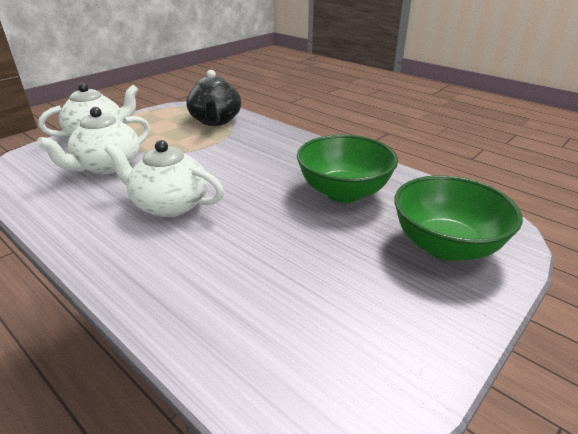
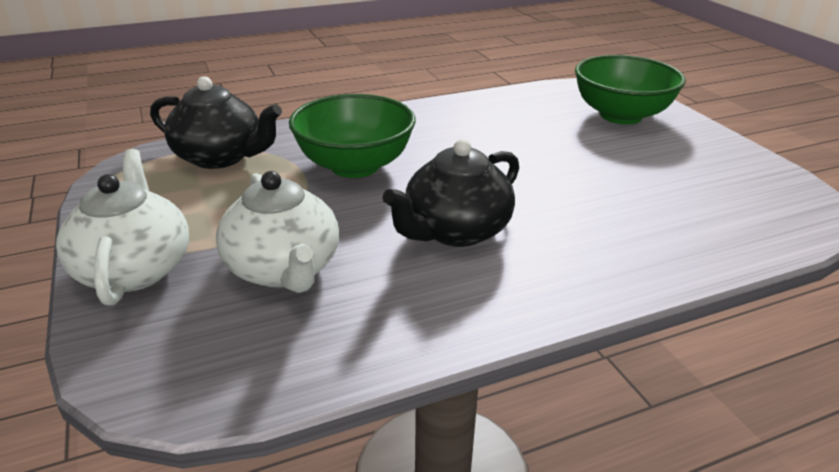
camera: 65 degrees left, 0 degrees up
(169, 205) = (455, 231): white teapot -> black teapot
(344, 192) = (504, 129): green bowl -> green bowl (355, 166)

